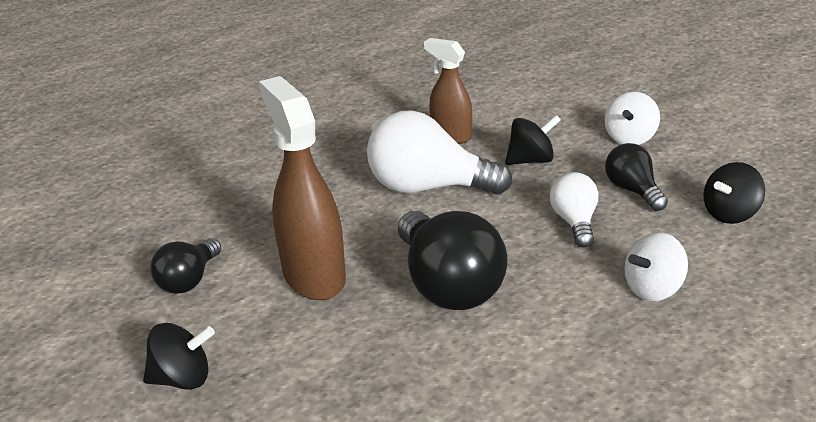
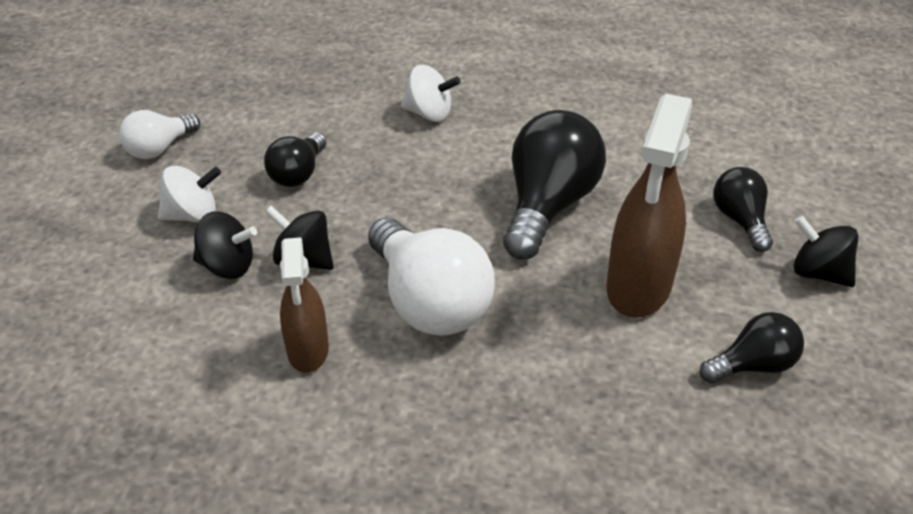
camera: 135 degrees left, 10 degrees up
(287, 381) = (740, 220): none -> black light bulb
(574, 222) = (385, 183): white light bulb -> white light bulb (159, 148)
(730, 214) = (285, 114): black spinning top -> black spinning top (228, 266)

